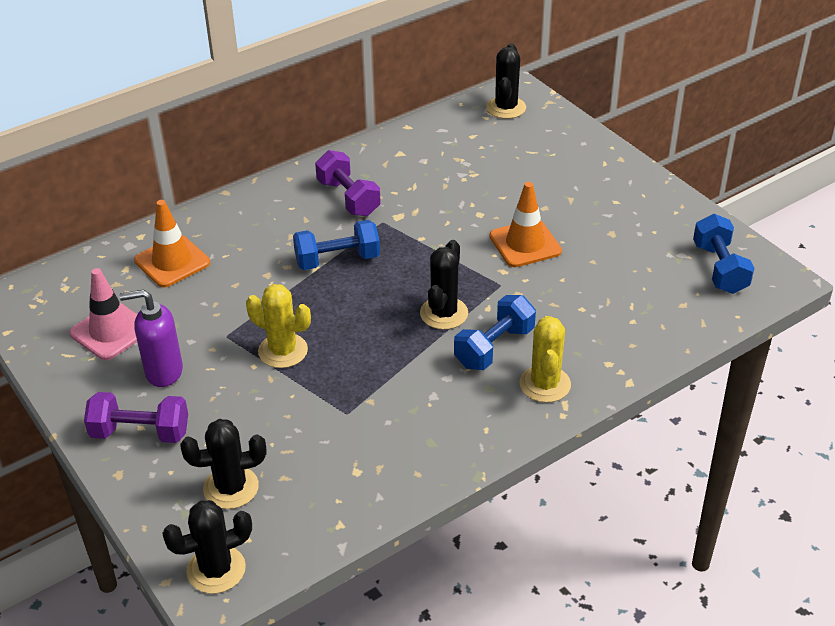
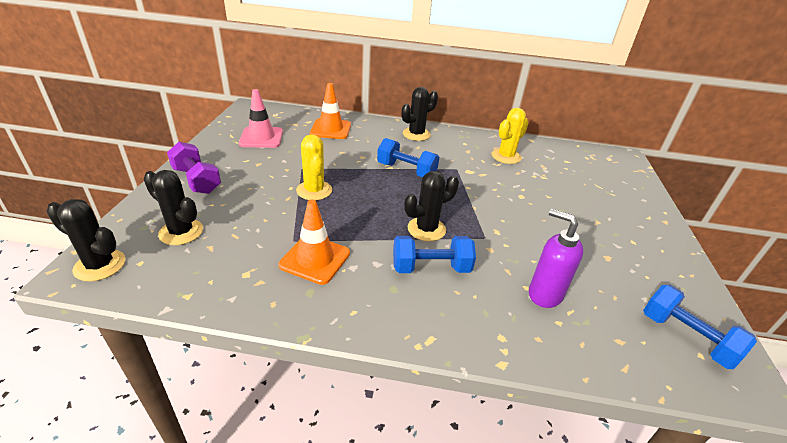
camera: 40 degrees right, 5 degrees down
(163, 372) = (251, 164): purple soap dispenser -> purple soap dispenser (544, 294)
(348, 198) = (453, 150): purple dumbbell -> none
(506, 108) = (606, 159): black cactus -> black cactus (416, 134)
(525, 244) = (532, 226): orange traffic cone -> orange traffic cone (315, 259)
(545, 384) = (433, 315): yellow cactus -> yellow cactus (506, 156)
(719, 268) = (686, 338): blue dumbbell -> blue dumbbell turned 75 degrees counterclockwise

